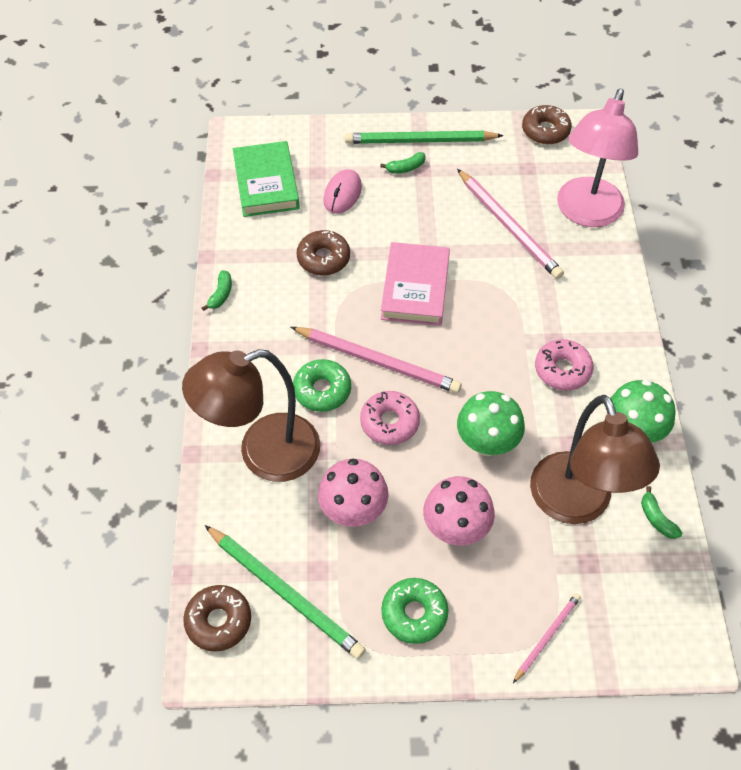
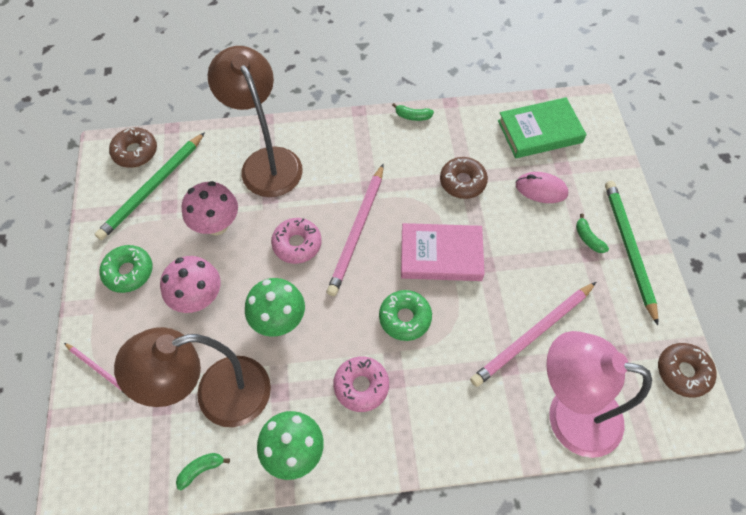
camera: 85 degrees right, 5 degrees up
(322, 390) = (325, 194): green donut -> green donut (405, 318)

